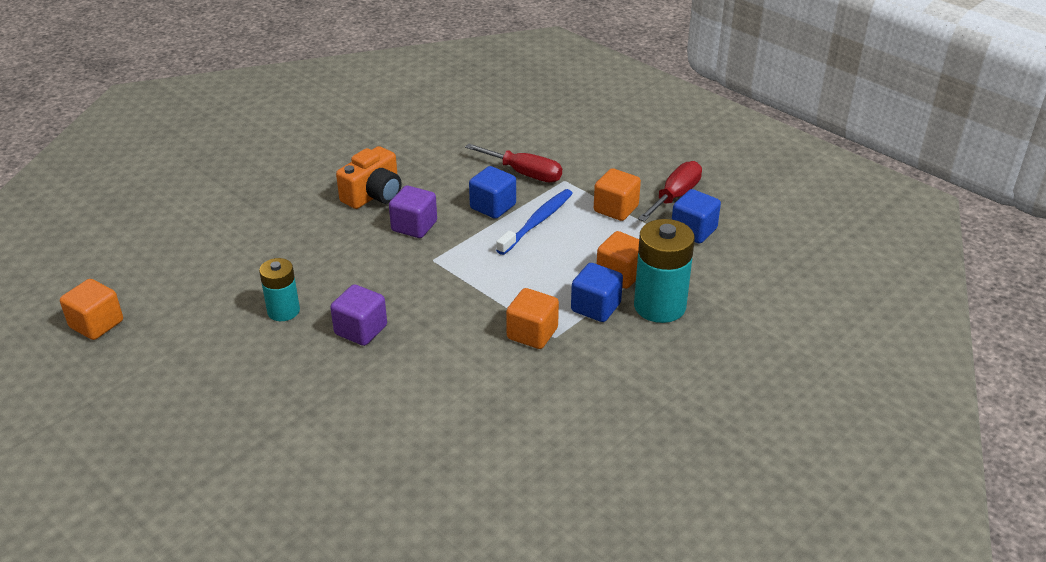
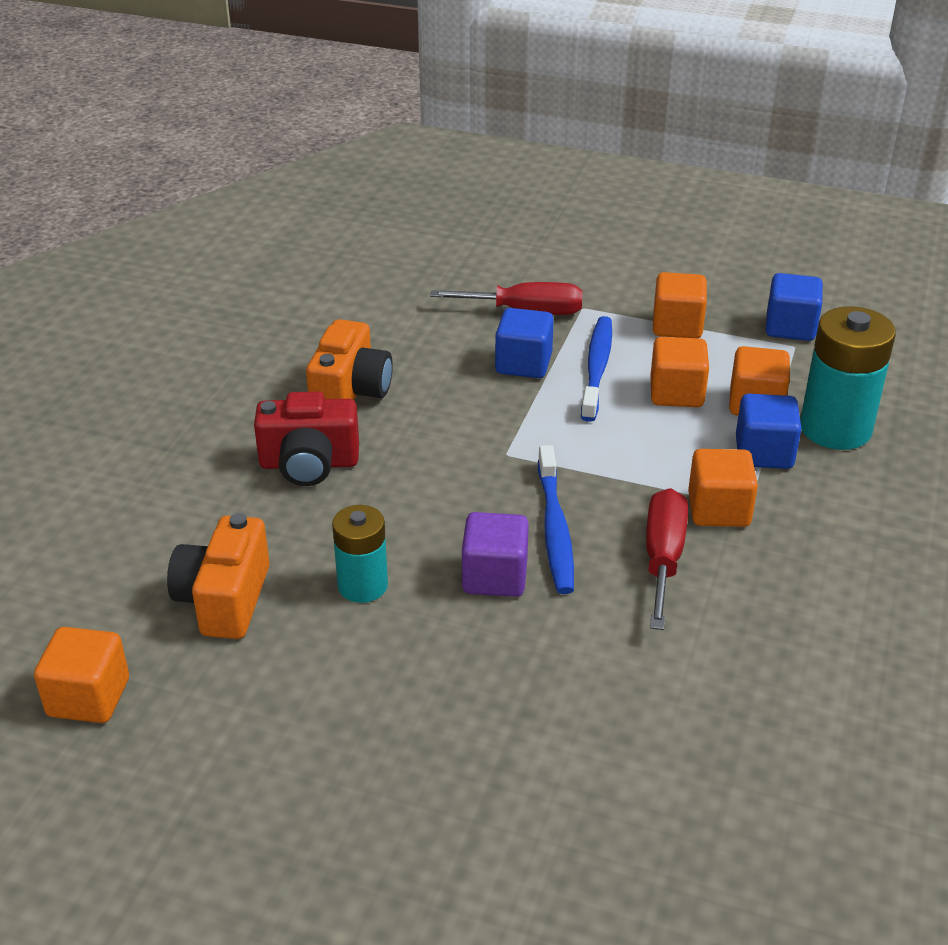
camera: 25 degrees left, 0 degrees up
(204, 295) = (224, 600): none -> orange camera
(313, 232) = (309, 464): none -> red camera
(414, 226) = (443, 417): purple cube -> none
(420, 313) = (554, 529): none -> blue toothbrush
(574, 252) = (676, 393): none -> orange cube
(675, 196) = (732, 292): red screwdriver -> red screwdriver (663, 558)

